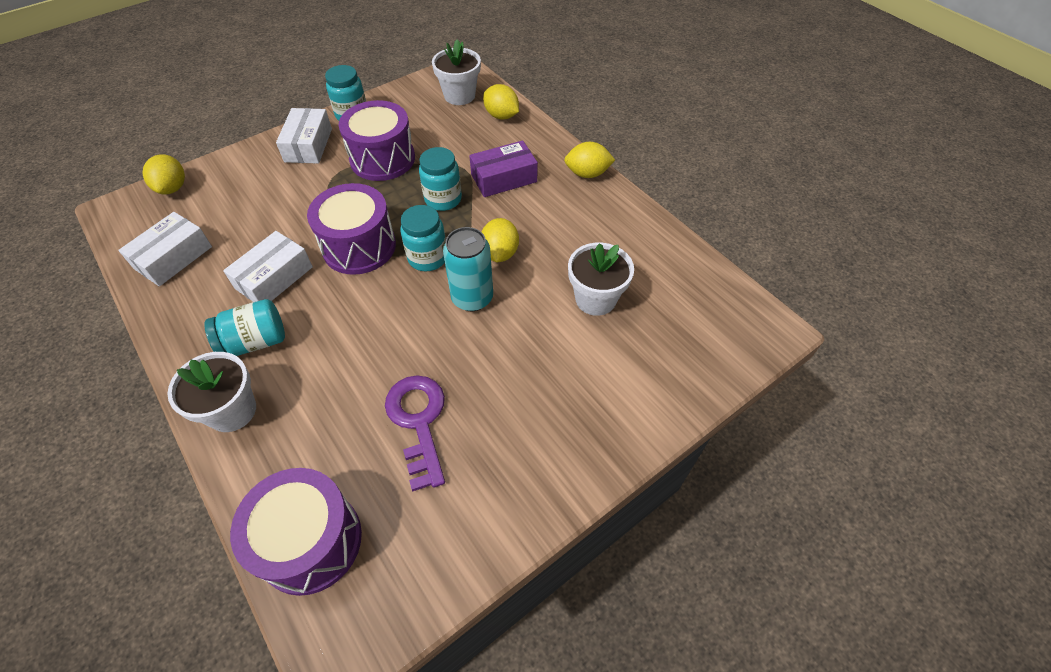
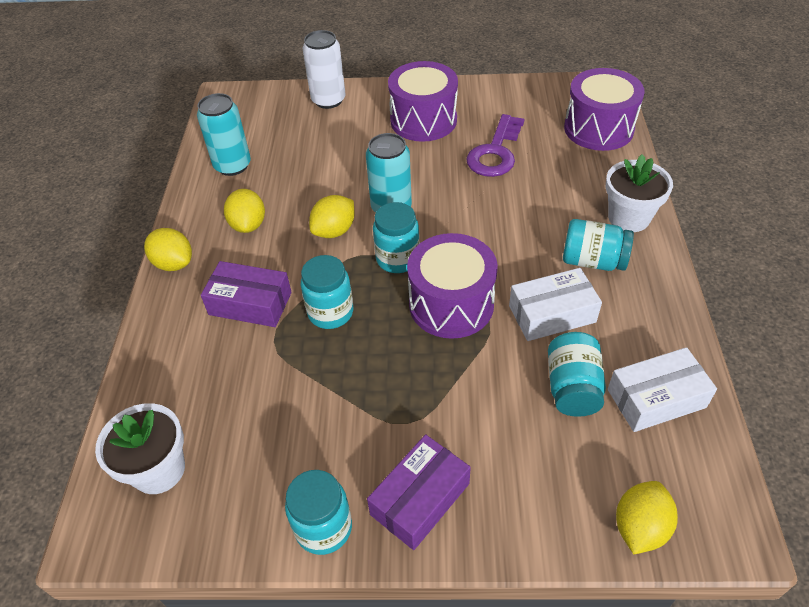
camera: 140 degrees left, 5 degrees down
(238, 236) = (572, 387): none -> turquoise jar
(308, 145) = (420, 499): white box -> purple box
(382, 159) = (346, 410): purple drum -> purple drum (423, 120)
(501, 116) = (155, 395): yellow lemon -> yellow lemon (248, 225)
(595, 299) = (304, 163): white flower pot -> none
(652, 262) = (232, 165): none -> turquoise can
(665, 390) = (328, 100): none -> white can

